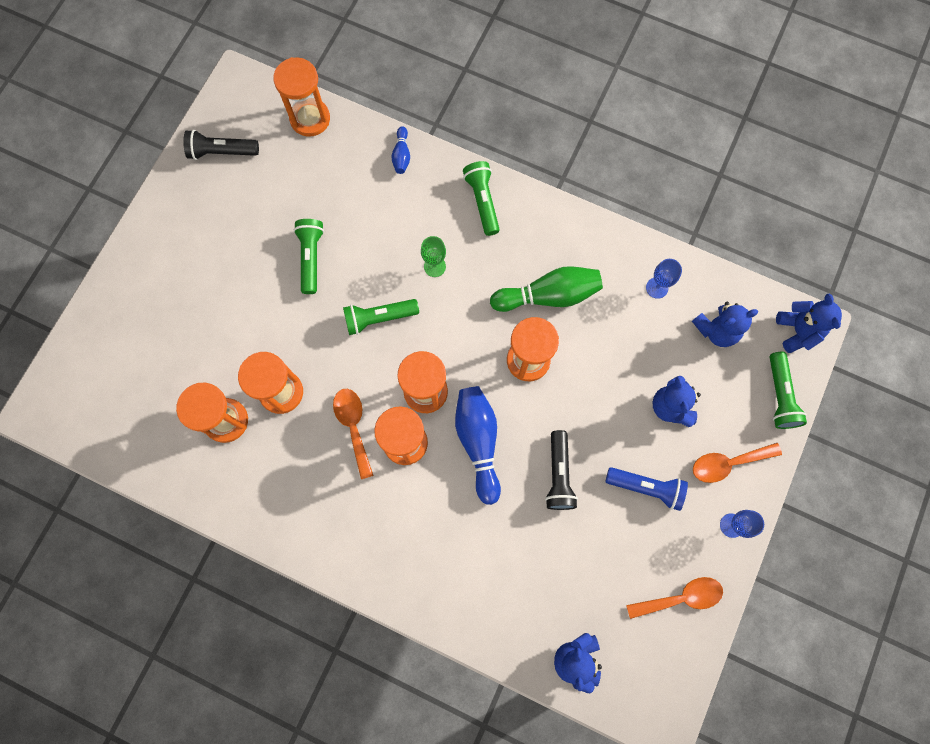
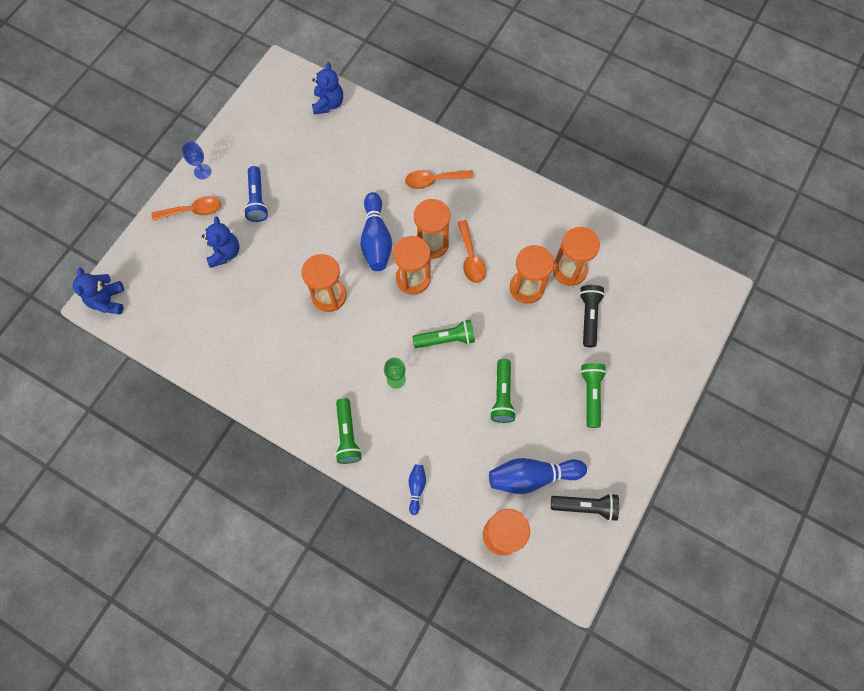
camera: 175 degrees left, 5 degrees down
(278, 176) = (532, 476): none -> blue bowling pin
(548, 295) = (303, 346): green bowling pin -> none
(558, 475) = (319, 213): black flashlight -> black flashlight (588, 317)
(646, 487) = (257, 200): blue flashlight -> blue flashlight turned 120 degrees counterclockwise
(657, 288) = (212, 345): blue goblet -> none
(681, 597) = (250, 132): orange spoon -> orange spoon (433, 180)
(716, 330) = (173, 307): blue teddy bear -> none
(779, 395) = (139, 254): green flashlight -> green flashlight (591, 395)

